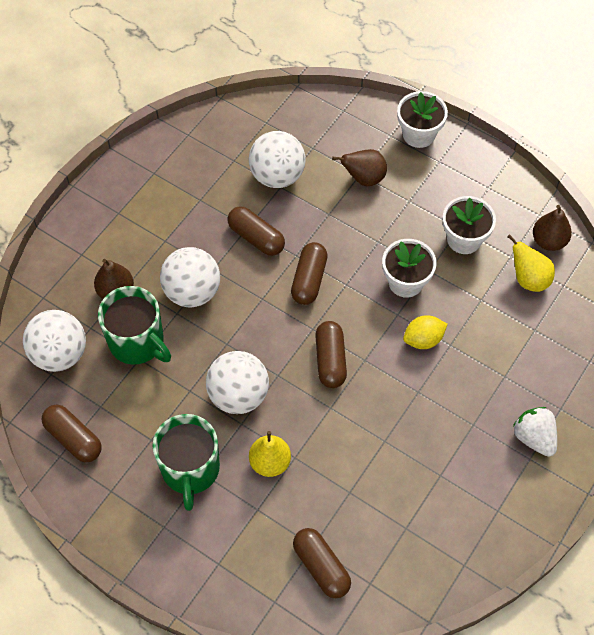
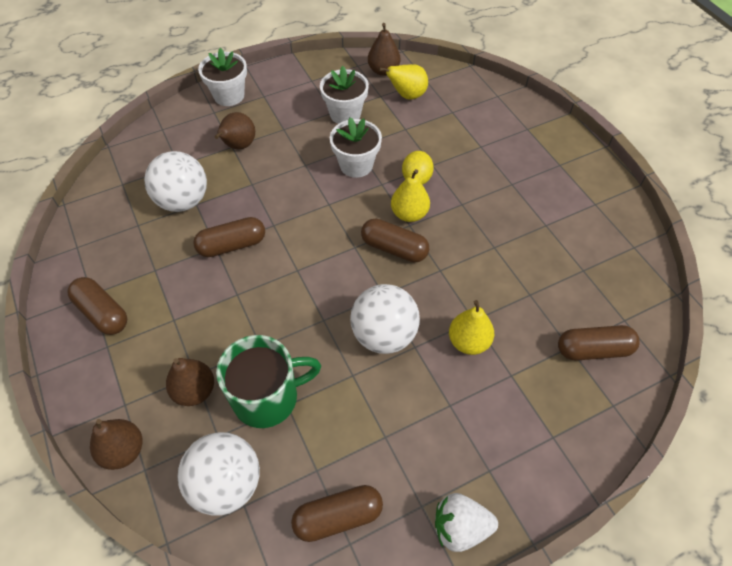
camera: 60 degrees left, 5 degrees down
(48, 276) = (123, 451): none -> brown pear
(190, 470) = (439, 415): green mug -> none
(192, 292) = (248, 322): white ball -> none
(309, 280) = (305, 227): brown capsule -> brown capsule (102, 313)
(377, 353) = (409, 214): none -> yellow pear
(534, 437) = (543, 154): white strawberry -> white strawberry (460, 527)

